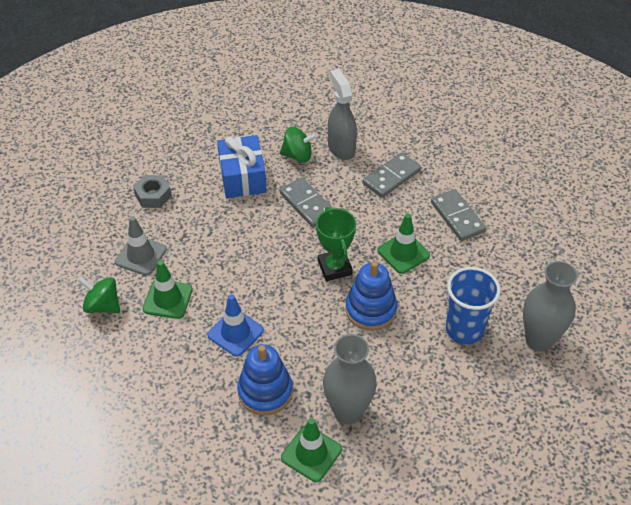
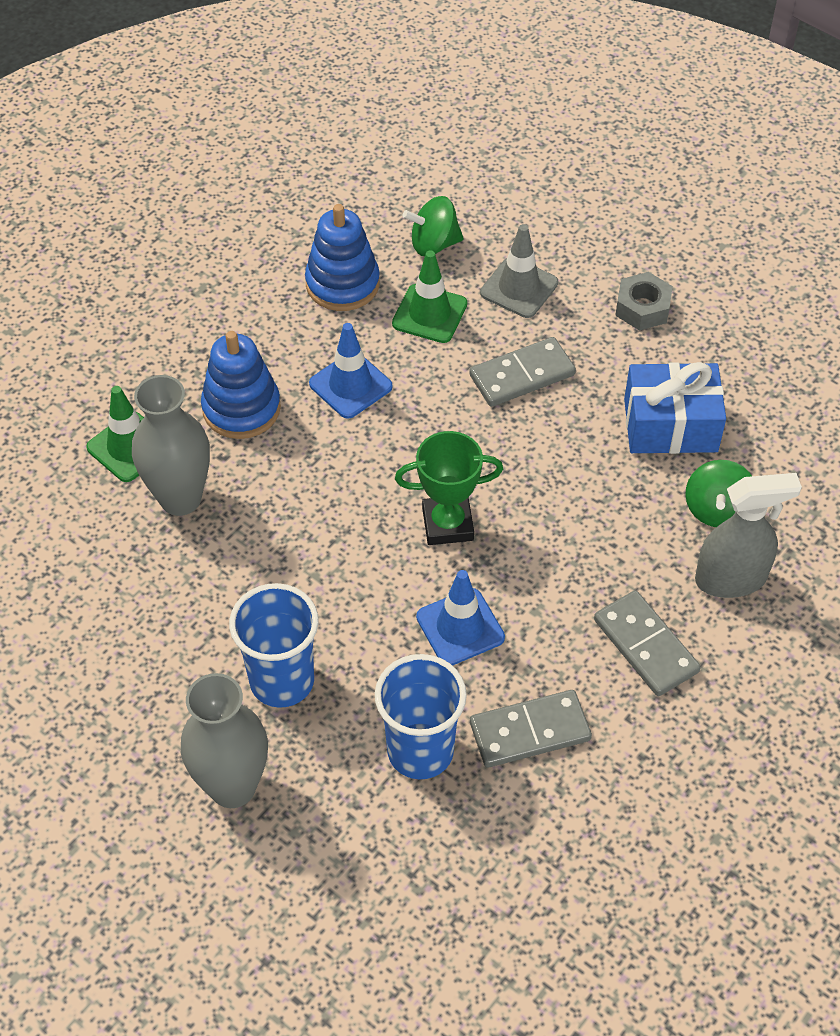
camera: 100 degrees right, 5 degrees up
(103, 306) = (434, 244): green spinning top -> green spinning top turned 135 degrees counterclockwise
(307, 204) = (594, 507): grey domino -> grey domino (522, 375)
(370, 310) = (352, 558): blue stacking toy -> blue stacking toy (342, 284)
(403, 253) = (460, 627): green traffic cone -> blue traffic cone
(485, 260) = (420, 751): none -> blue cup

